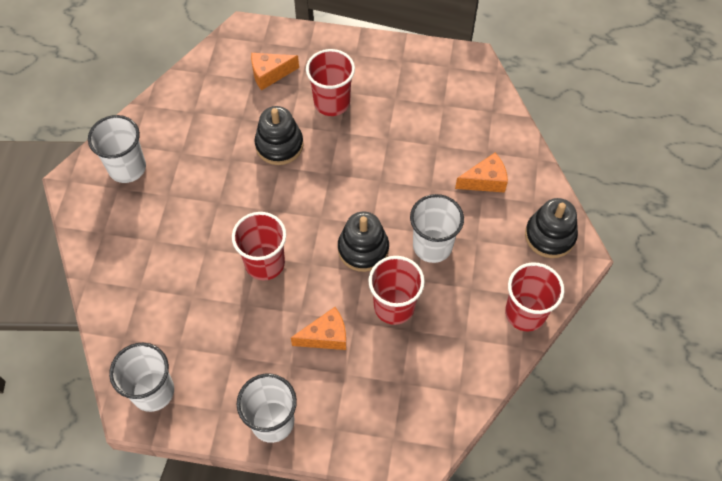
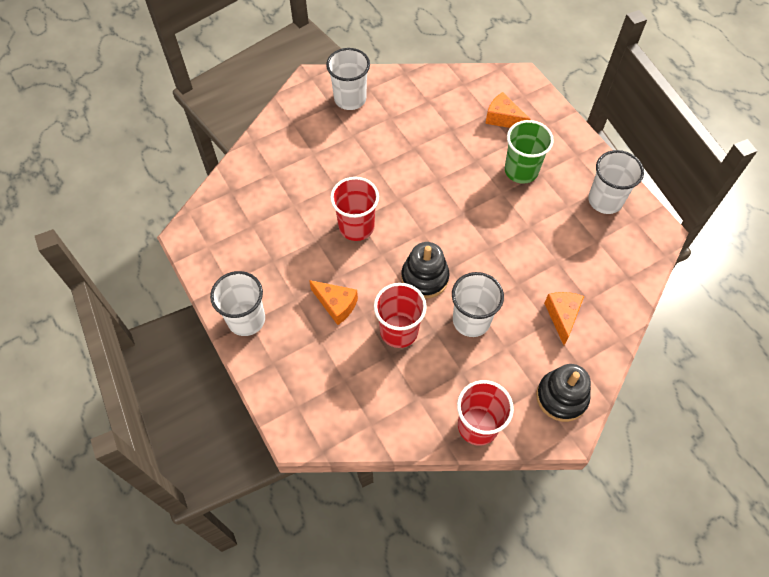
camera: 50 degrees right, 0 degrees up
(153, 391) = (209, 235): white cup -> white cup (605, 200)
(279, 145) = (454, 166): black stacking toy -> none
(332, 102) = (521, 171): red cup -> green cup
(485, 181) = (562, 316): orange cheese -> orange cheese turned 120 degrees counterclockwise

